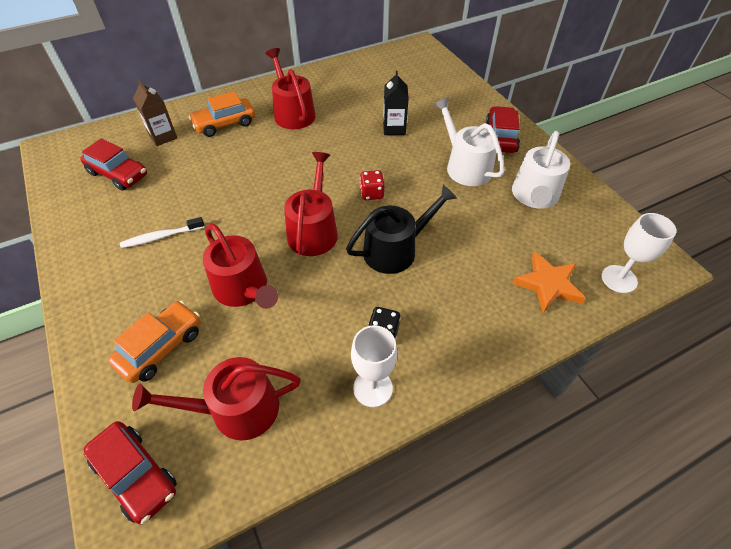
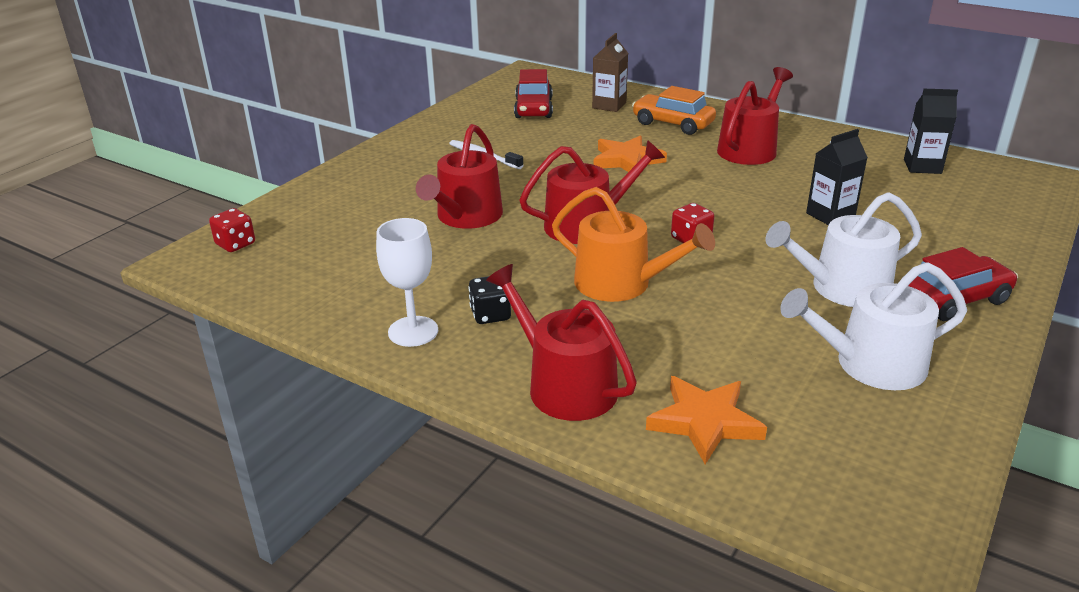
camera: 60 degrees right, 20 degrees down
(136, 475) = (235, 244): red car -> red dice
(161, 347) = (363, 205): orange car -> none
(236, 409) = (328, 265): red watering can -> red watering can (564, 385)
(250, 169) = (627, 160): none -> orange star
(375, 70) = (922, 166): none -> black carton
(395, 249) = (621, 284): black watering can -> orange watering can
(465, 166) = (842, 288): white watering can -> white watering can turned 135 degrees counterclockwise
(619, 279) = (801, 494): white goblet -> none

